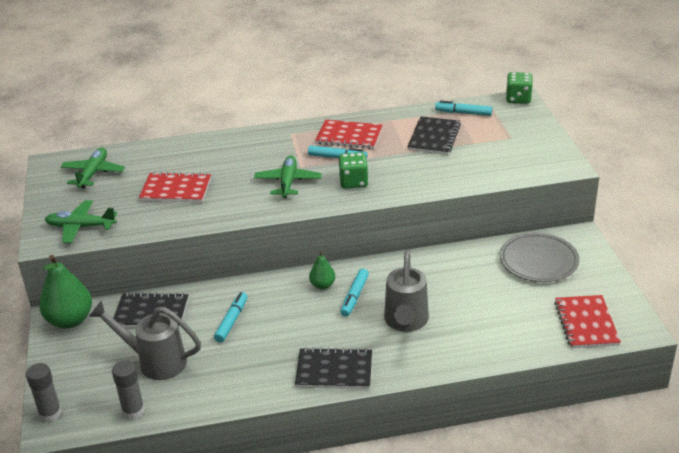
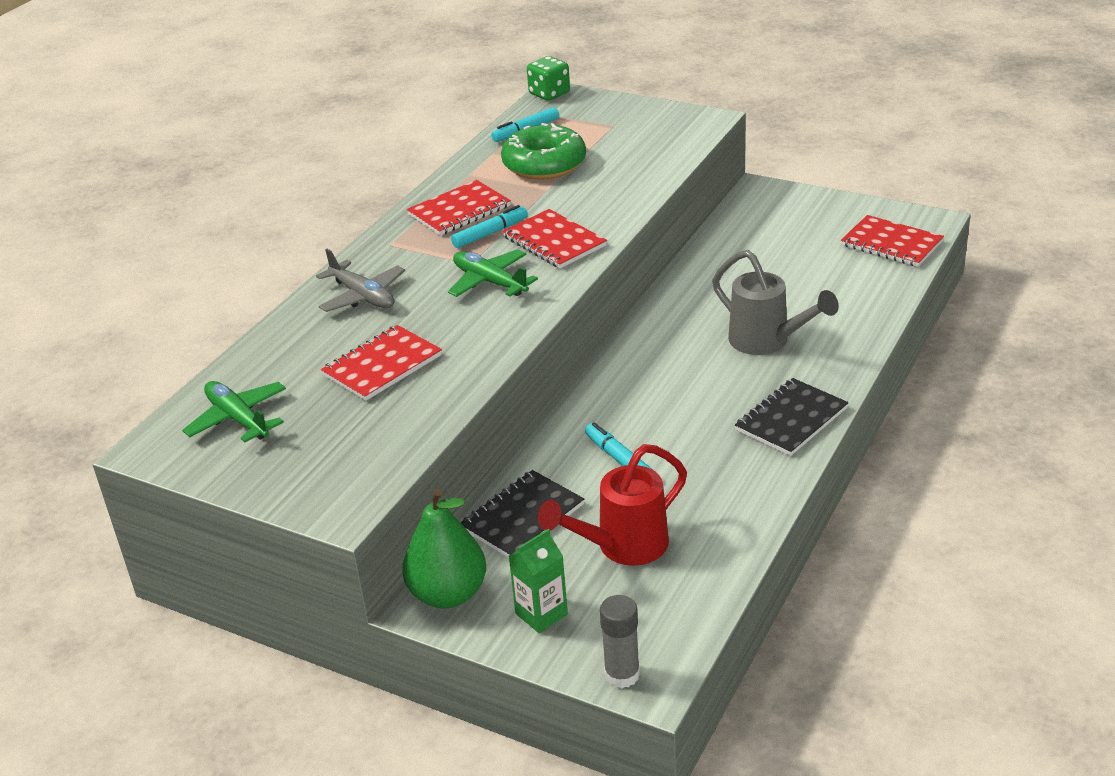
camera: 50 degrees left, 0 degrees up
(77, 360) = (541, 614): none -> green carton
(80, 227) = (353, 469): green plane -> none
(133, 411) = (696, 597): grey glue stick -> none
(154, 361) = (622, 547): grey watering can -> red watering can
(232, 151) = (363, 296): none -> grey plane
(322, 285) = (636, 370): green pear -> none
(353, 182) = (554, 241): green dice -> red notebook
(354, 296) = (683, 357): turquoise marker -> none
(434, 137) = (544, 164): black notebook -> green donut
(538, 261) = (768, 226): grey plate -> none

